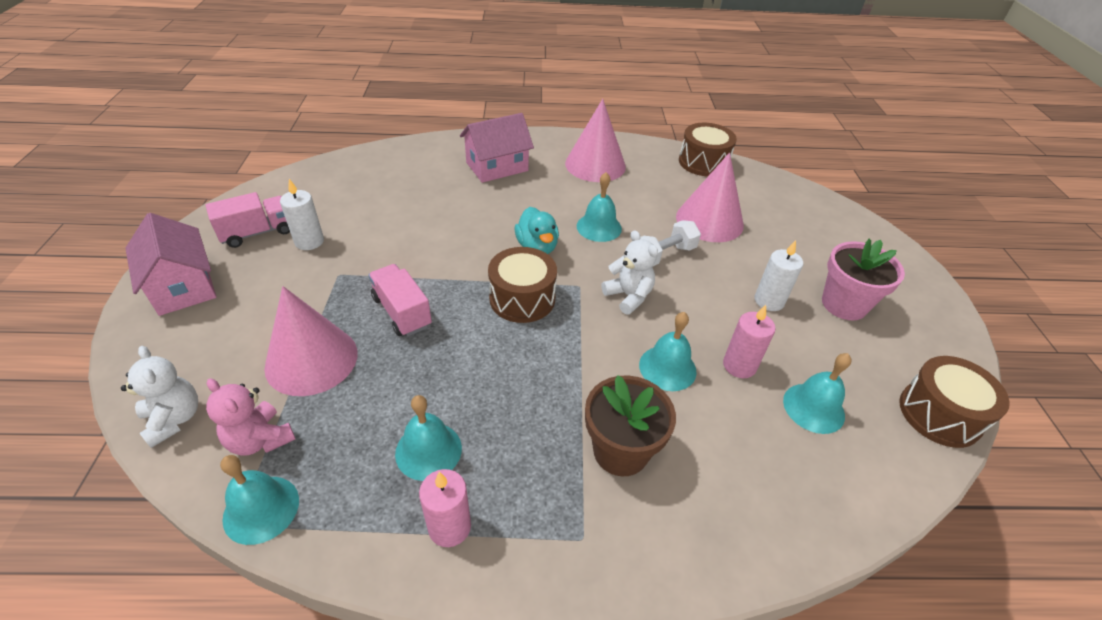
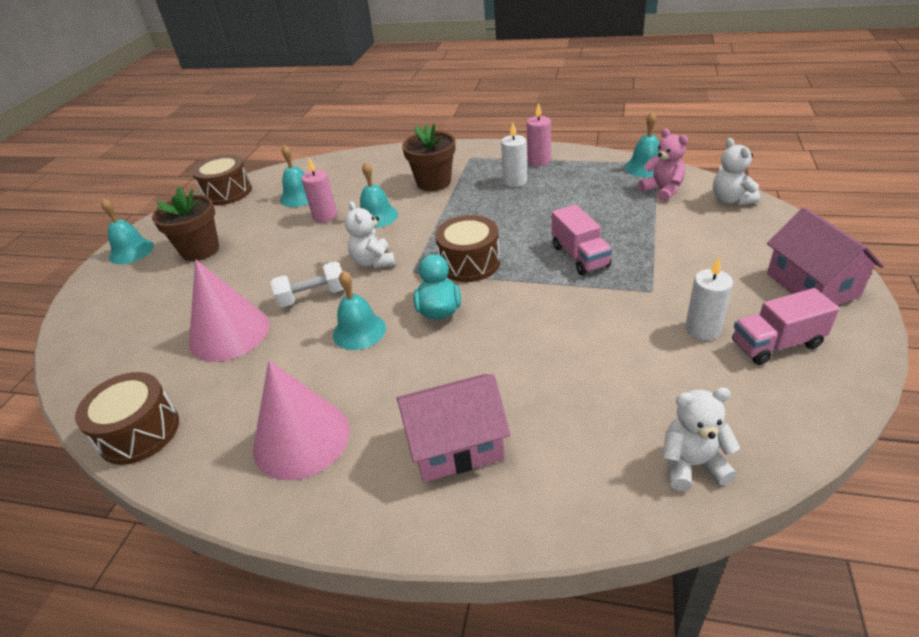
camera: 160 degrees left, 5 degrees down
(311, 359) = (647, 227): pink cone -> none
(356, 166) = (692, 464): none -> white teddy bear
(428, 450) = (551, 184): turquoise bell -> turquoise bell (131, 251)
(769, 301) = (257, 254): white candle -> white candle (515, 181)
(844, 304) = (200, 250): pink flower pot -> brown flower pot

